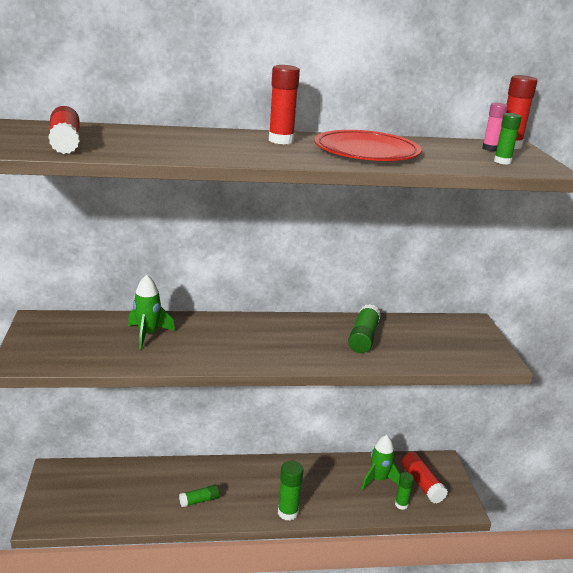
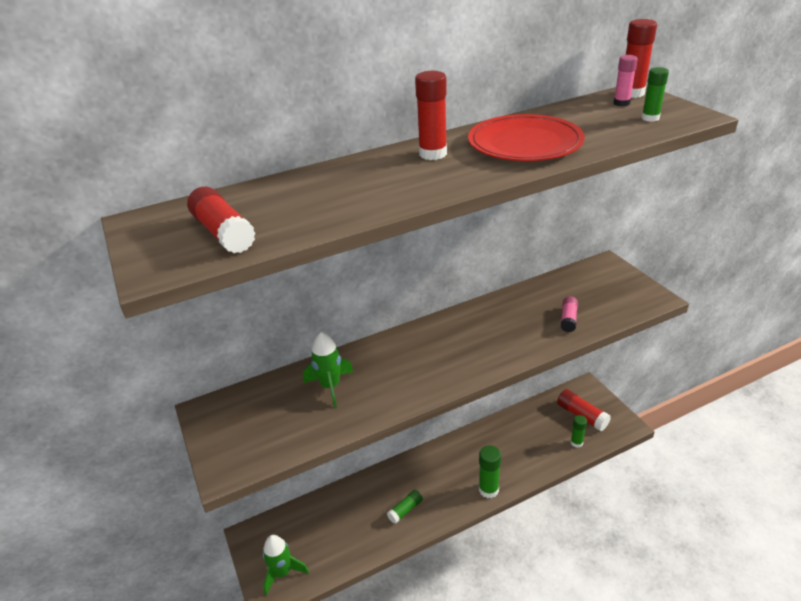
camera: 15 degrees left, 10 degrees up
(363, 338) = (528, 315): green glue stick -> none
(378, 479) = (545, 425): green rocket -> green rocket (282, 573)
(400, 351) = (568, 319): none -> pink glue stick

